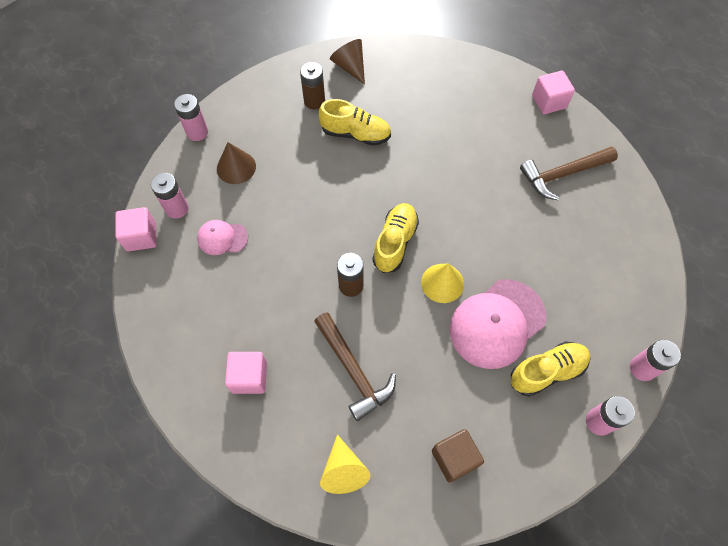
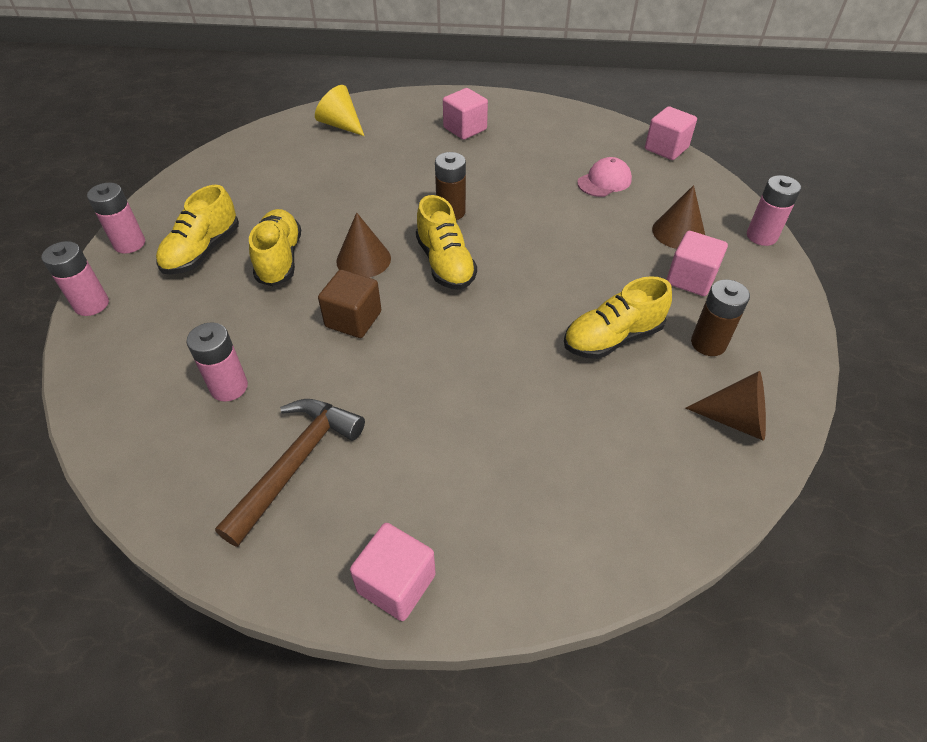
camera: 140 degrees right, 15 degrees down
(177, 208) = (672, 177): pink battery -> pink battery (229, 387)
(273, 136) = (690, 279): none -> pink cube
(353, 370) = (388, 168): brown hammer -> none
(442, 283) = (363, 259): yellow cone -> brown cone
(454, 458) = (257, 166): brown cube -> brown cube (353, 319)
(497, 323) = (279, 259): pink cap -> yellow shoe

